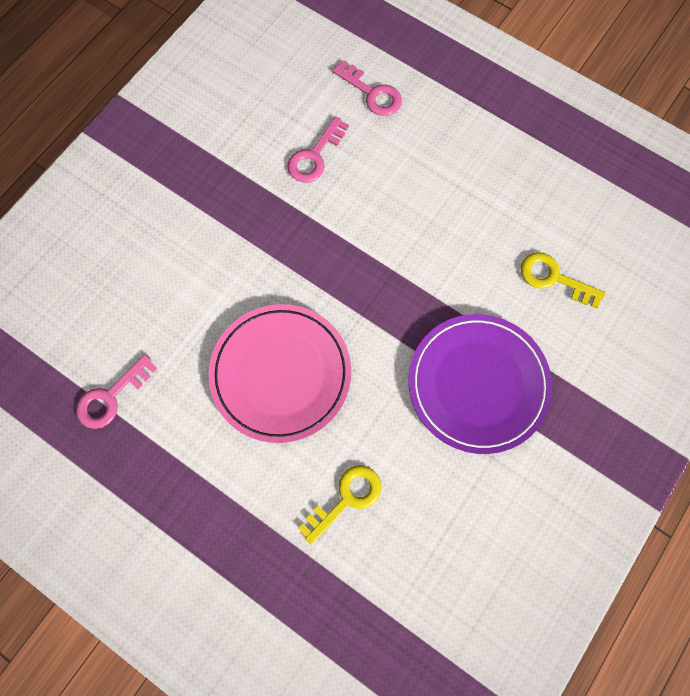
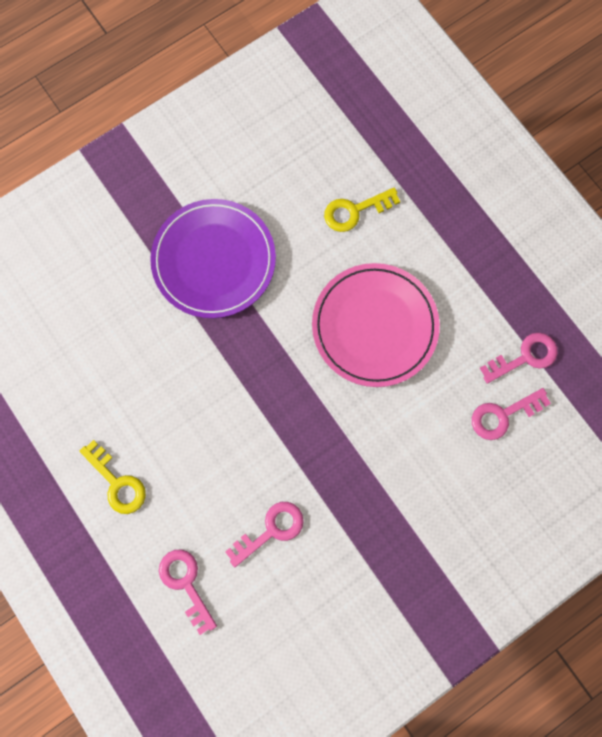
camera: 160 degrees left, 5 degrees up
(121, 329) = (503, 415): none -> pink key
(554, 278) = (105, 326): yellow key -> yellow key (117, 482)

